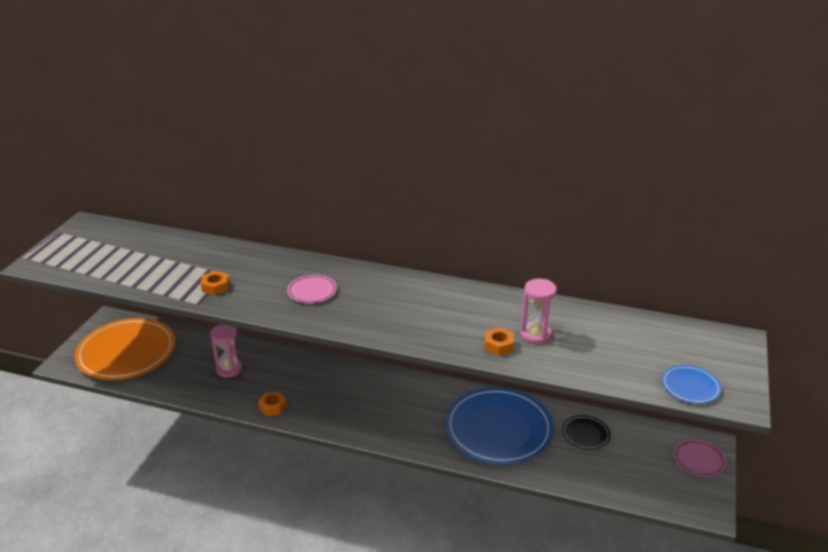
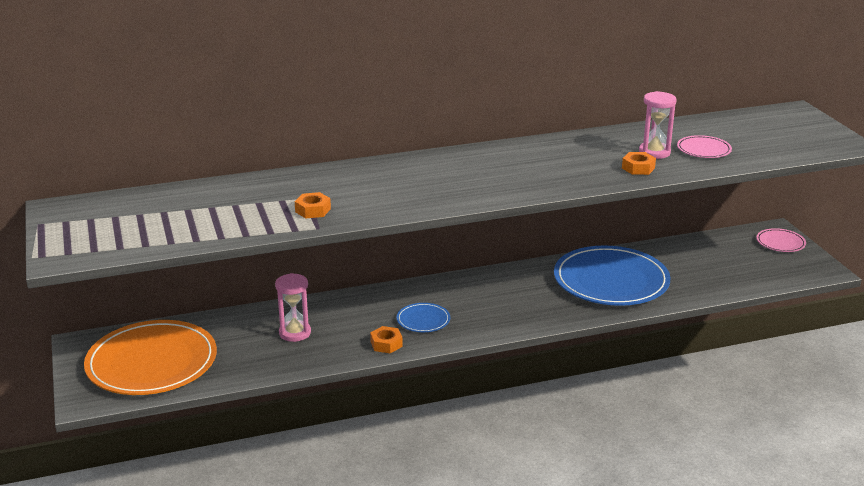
camera: 35 degrees left, 5 degrees down
(312, 291) = (416, 184): pink plate -> pink plate (703, 149)
(585, 434) = (681, 258): black plate -> none
(690, 386) = (807, 147): blue plate -> blue plate (423, 320)

